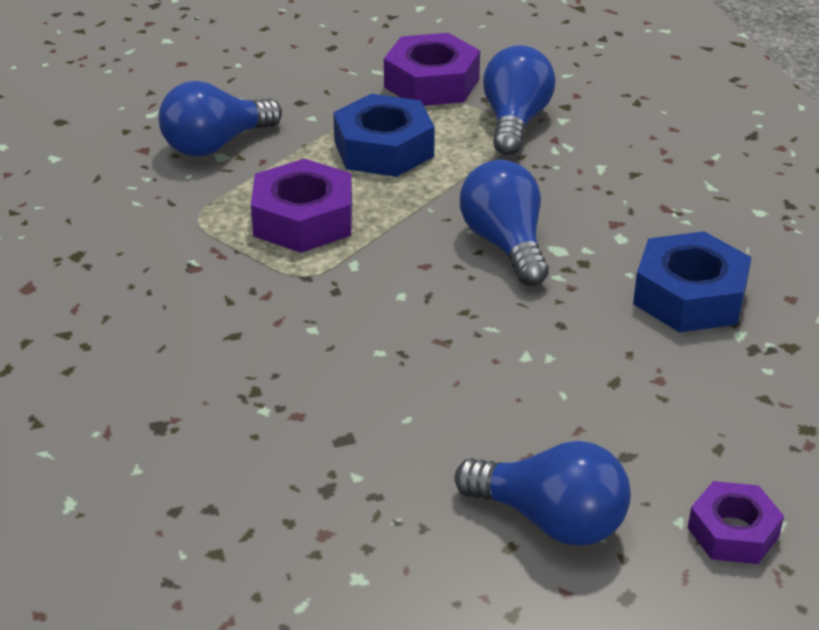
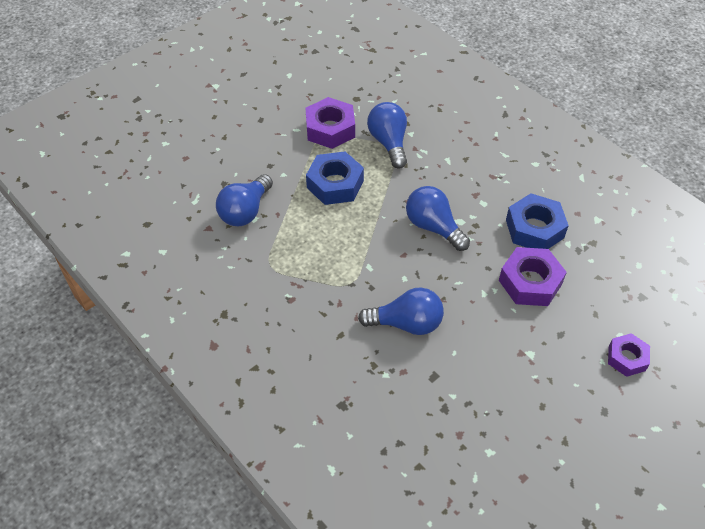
camera: 25 degrees left, 15 degrees up
(303, 219) = (325, 247): purple nut -> purple nut (530, 282)
(551, 520) = (551, 384): blue light bulb -> blue light bulb (406, 323)

